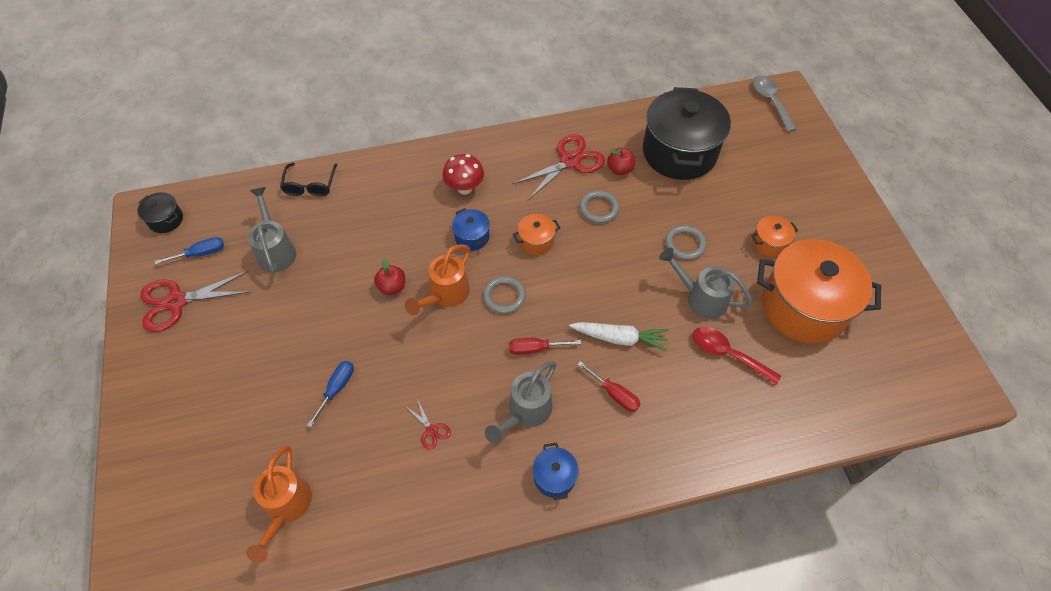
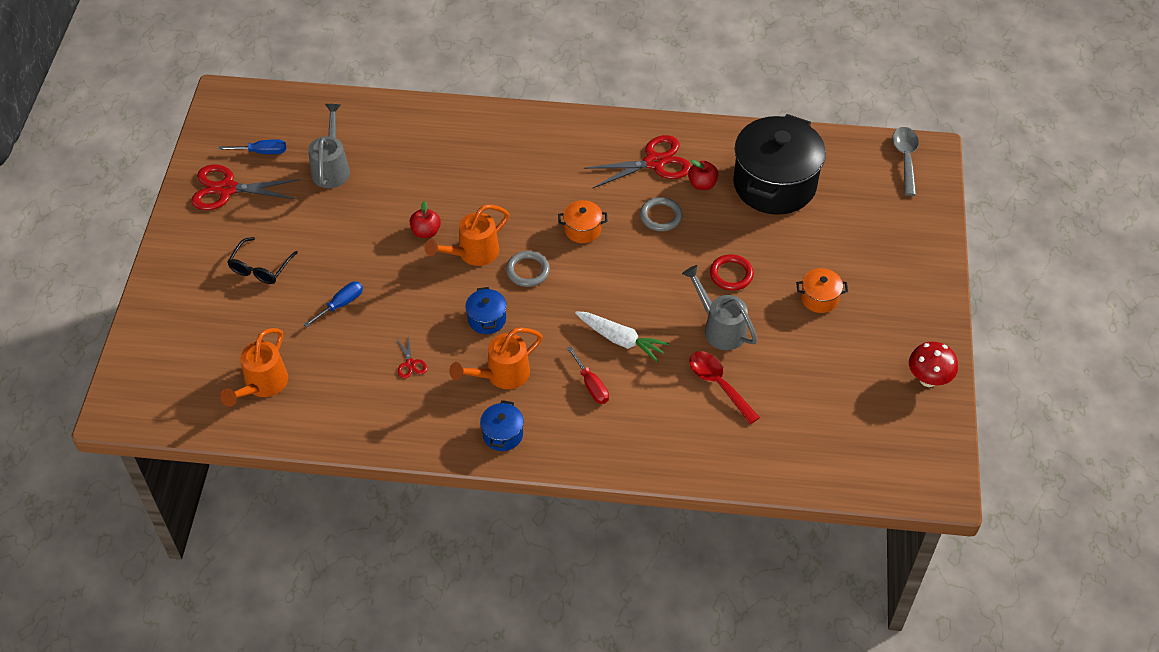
camera: 20 degrees right, 5 degrees down
(166, 220) = (241, 112): black pot -> none
(310, 185) = (386, 116): black glasses -> black glasses (260, 268)
(464, 188) = (535, 159): red mushroom -> red mushroom (928, 379)
(472, 237) = (521, 208): blue pot -> blue pot (487, 319)
(525, 412) = (501, 375): grey watering can -> orange watering can
(535, 348) = (535, 325): red screwdriver -> none
(685, 244) = (731, 274): grey ring -> red ring
(803, 307) = (820, 366): orange pot -> none

